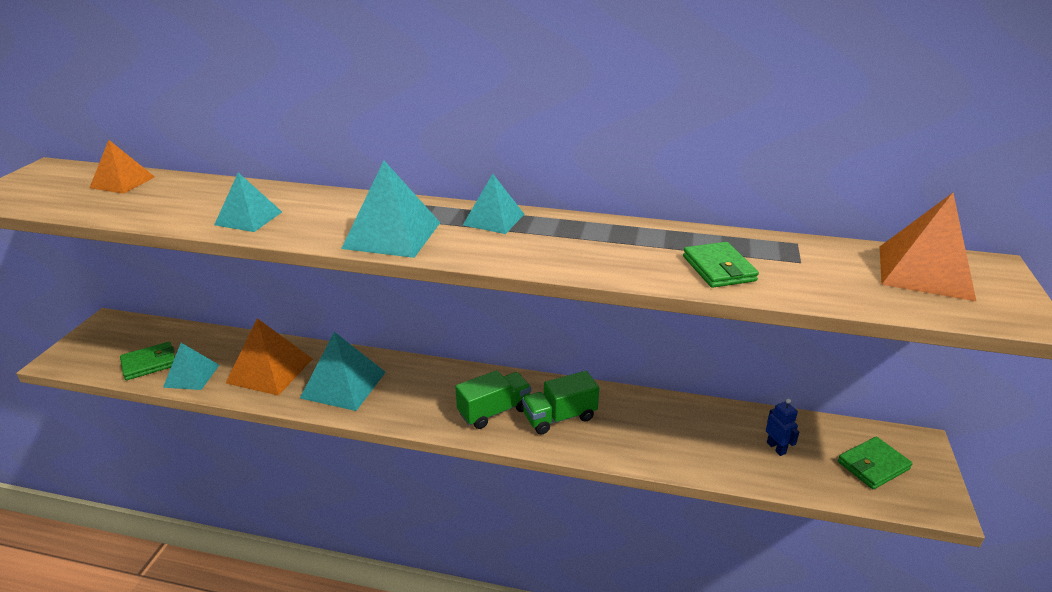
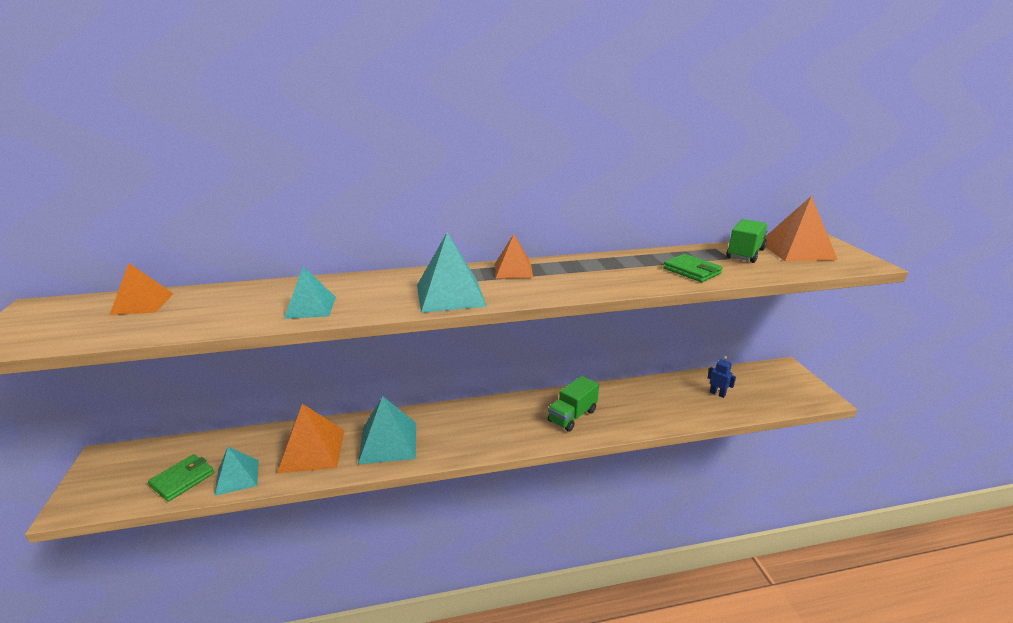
camera: 25 degrees left, 5 degrees down
(493, 219) = (513, 270): turquoise pyramid -> orange pyramid
(494, 411) = (523, 426): green truck -> green truck (745, 254)
(873, 465) = (775, 387): green wallet -> none

